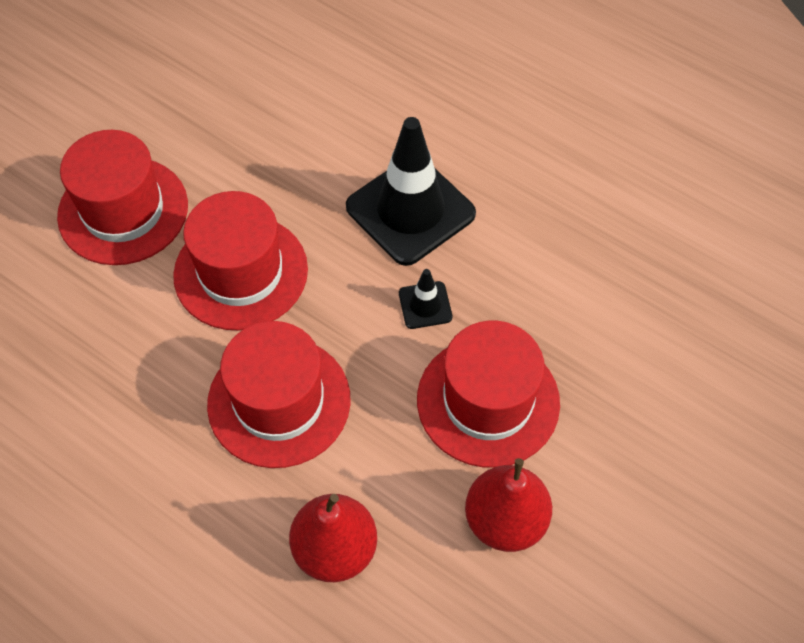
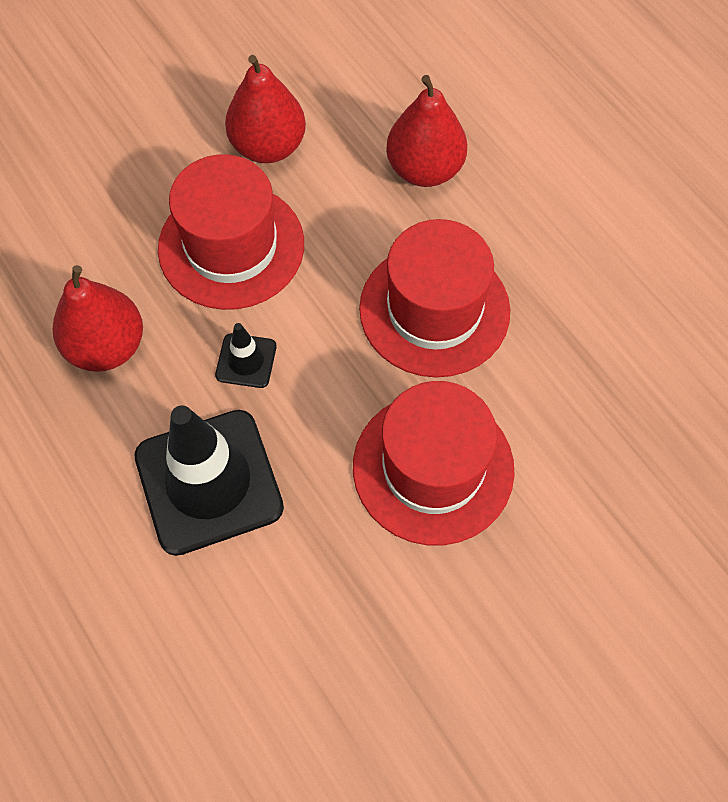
camera: 160 degrees left, 5 degrees up
(123, 211) = (557, 604): red hat -> none
(545, 280) = (107, 346): none -> red pear

